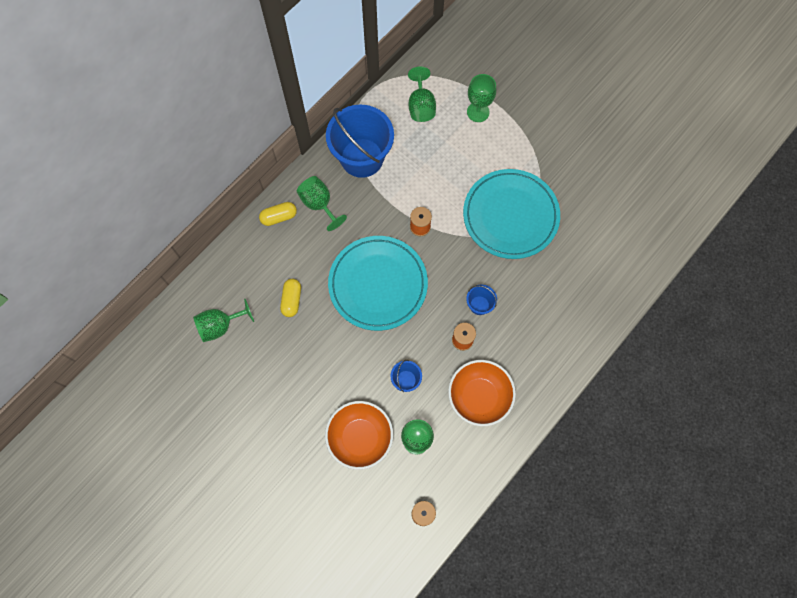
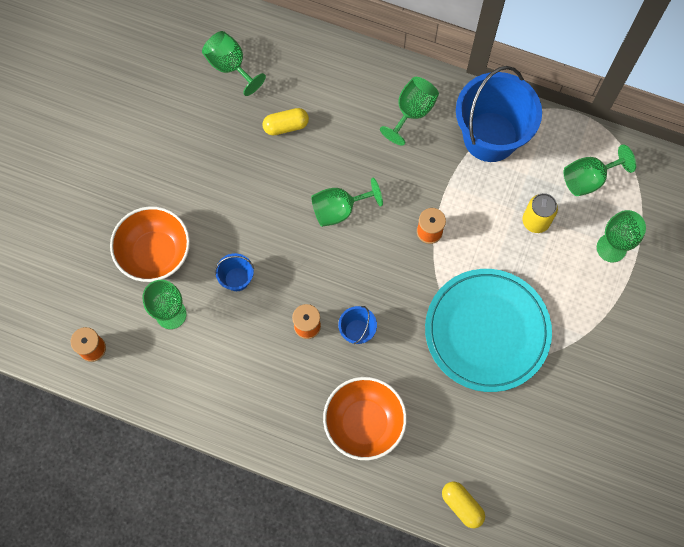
camera: 70 degrees right, 0 degrees up
(279, 217) = (379, 76): yellow capsule -> yellow capsule (462, 505)
(378, 284) = (339, 210): turquoise plate -> green goblet
(439, 152) = (535, 221): none -> yellow can
(479, 397) = (245, 367): orange bowl -> orange bowl (364, 423)

